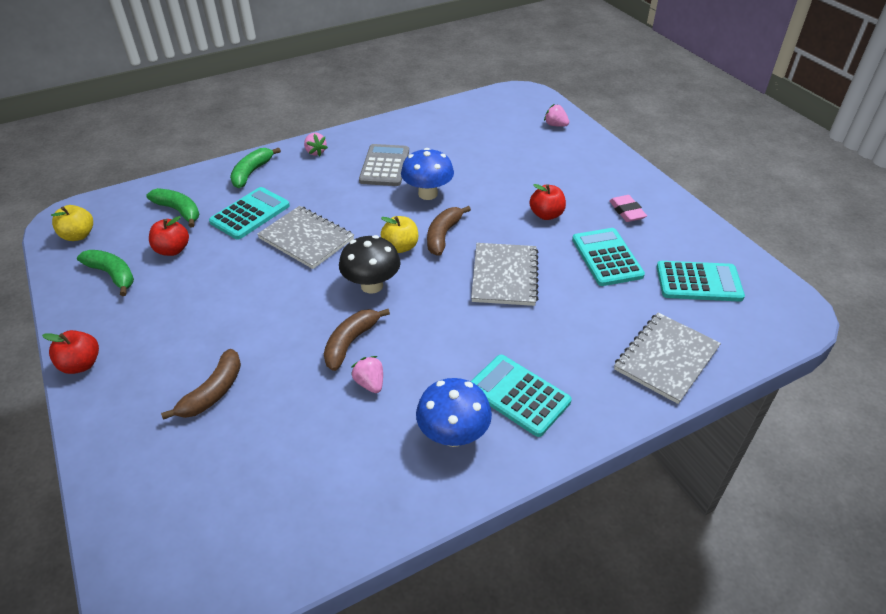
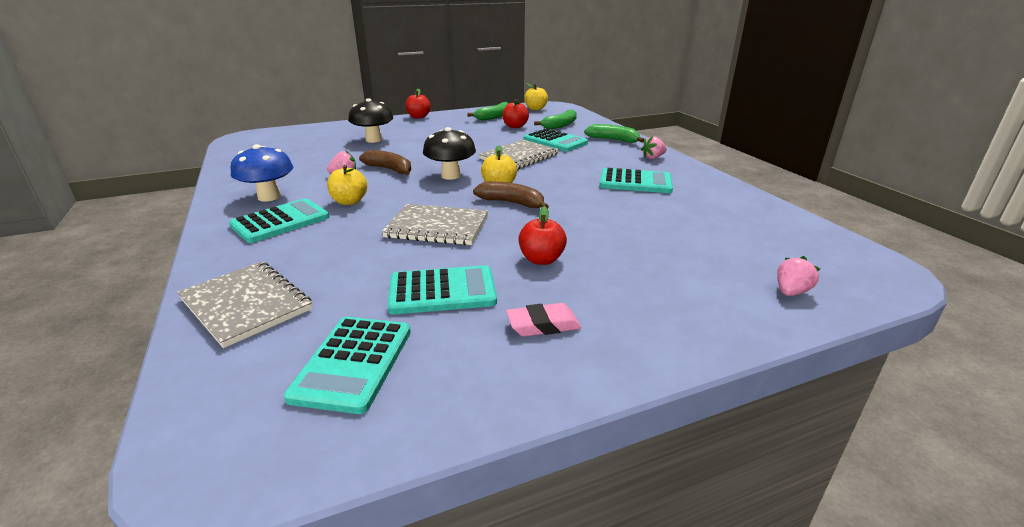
camera: 95 degrees right, 15 degrees down
(213, 392) = (373, 140): brown banana -> black mushroom
(384, 166) = (635, 182): grey calculator -> turquoise calculator
(428, 194) = (585, 199): blue mushroom -> none
(456, 353) = (349, 201): none -> yellow apple

